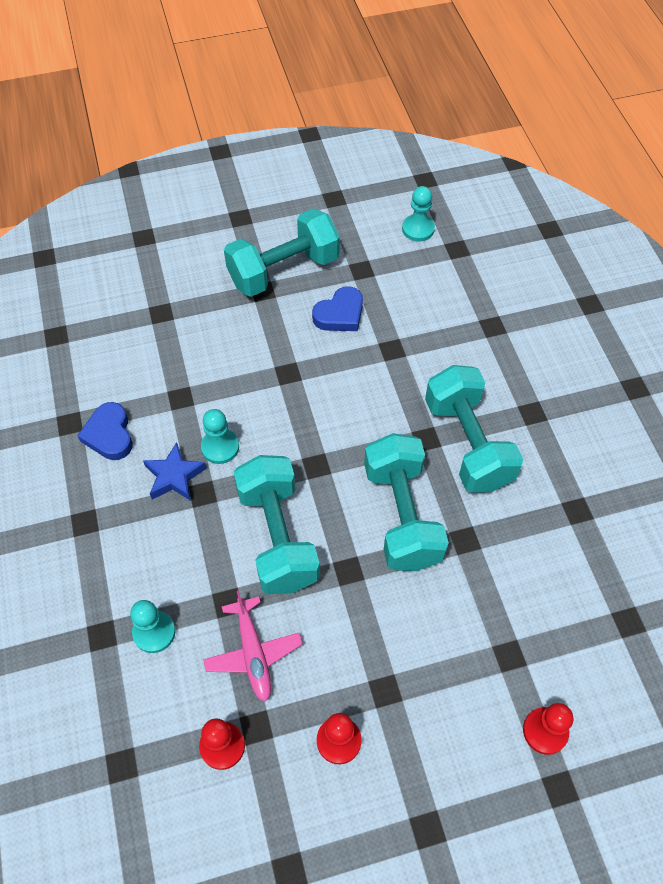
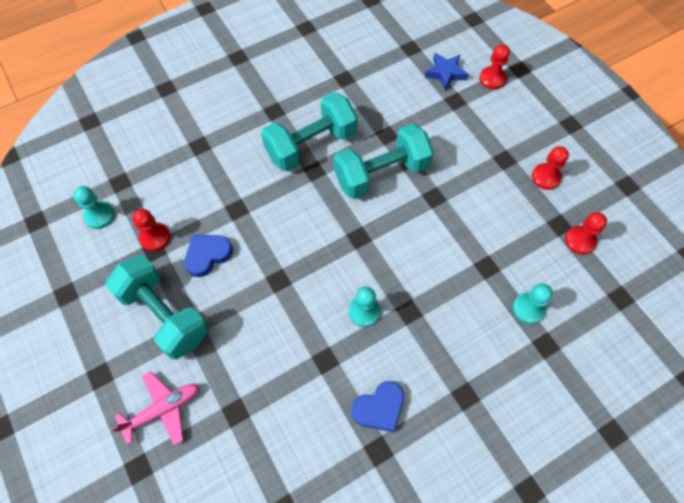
camera: 105 degrees left, 5 degrees up
(174, 476) = (401, 338): blue star -> blue star (445, 73)
(253, 653) = (514, 240): pink plane -> pink plane (163, 409)
(278, 537) = (426, 248): turquoise dumbbell -> none
(340, 314) = (207, 255): blue heart -> blue heart turned 75 degrees counterclockwise
(377, 272) = (155, 237): none -> red pawn

